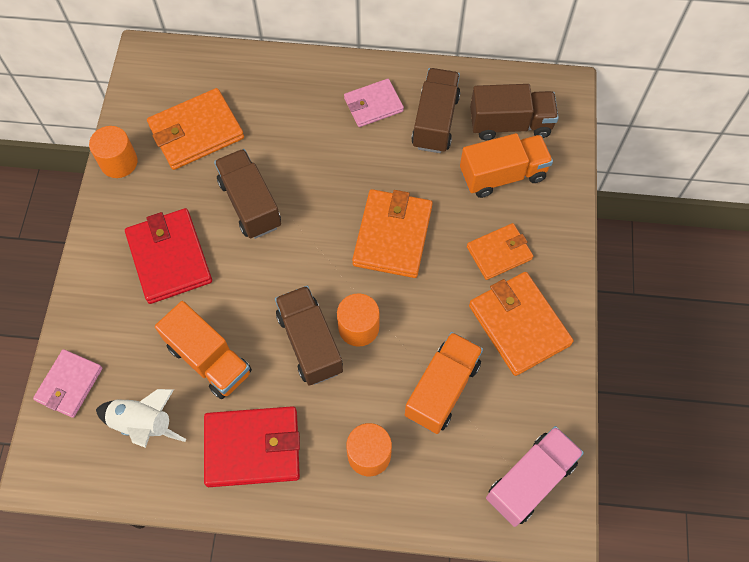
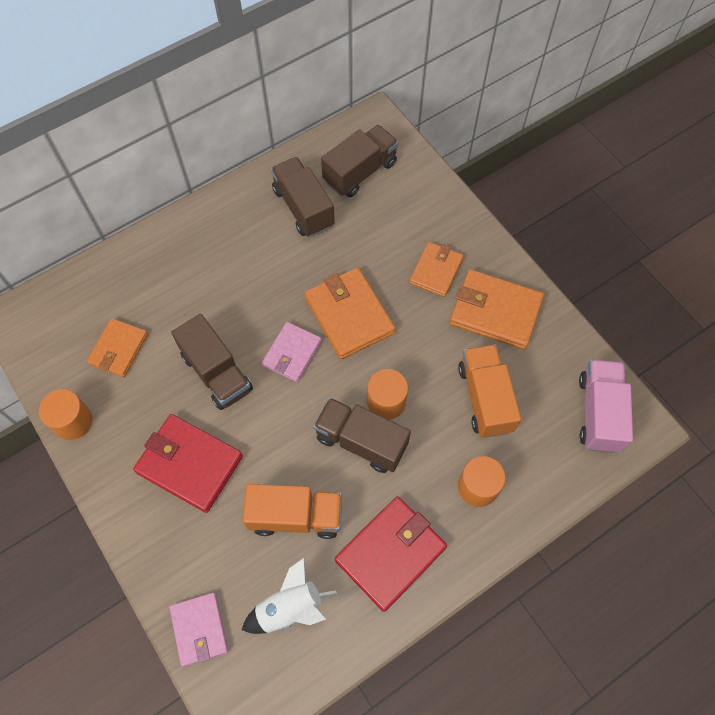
camera: 40 degrees left, 0 degrees up
(196, 132) = (119, 349): orange wallet -> orange wallet, size x0.64
(250, 204) = (217, 373): brown truck -> brown truck turned 150 degrees counterclockwise
(373, 105) = (245, 227): pink wallet -> pink wallet (292, 353)
(502, 175) = (388, 213): orange truck -> none

